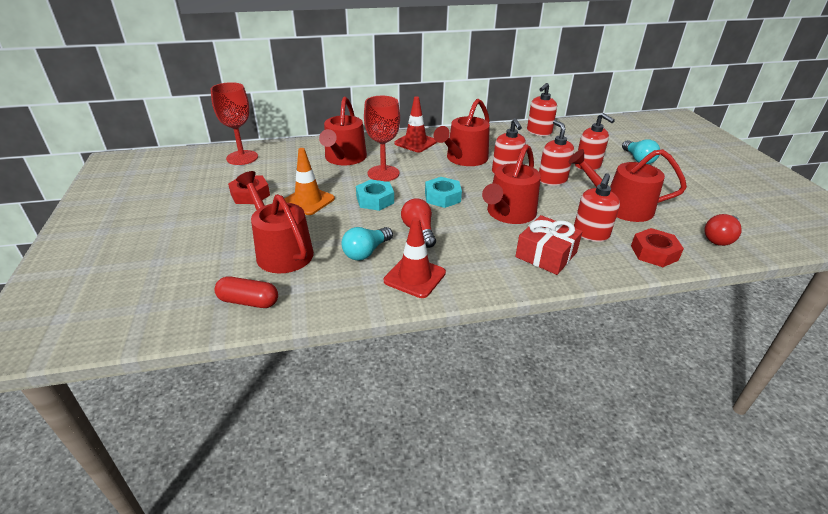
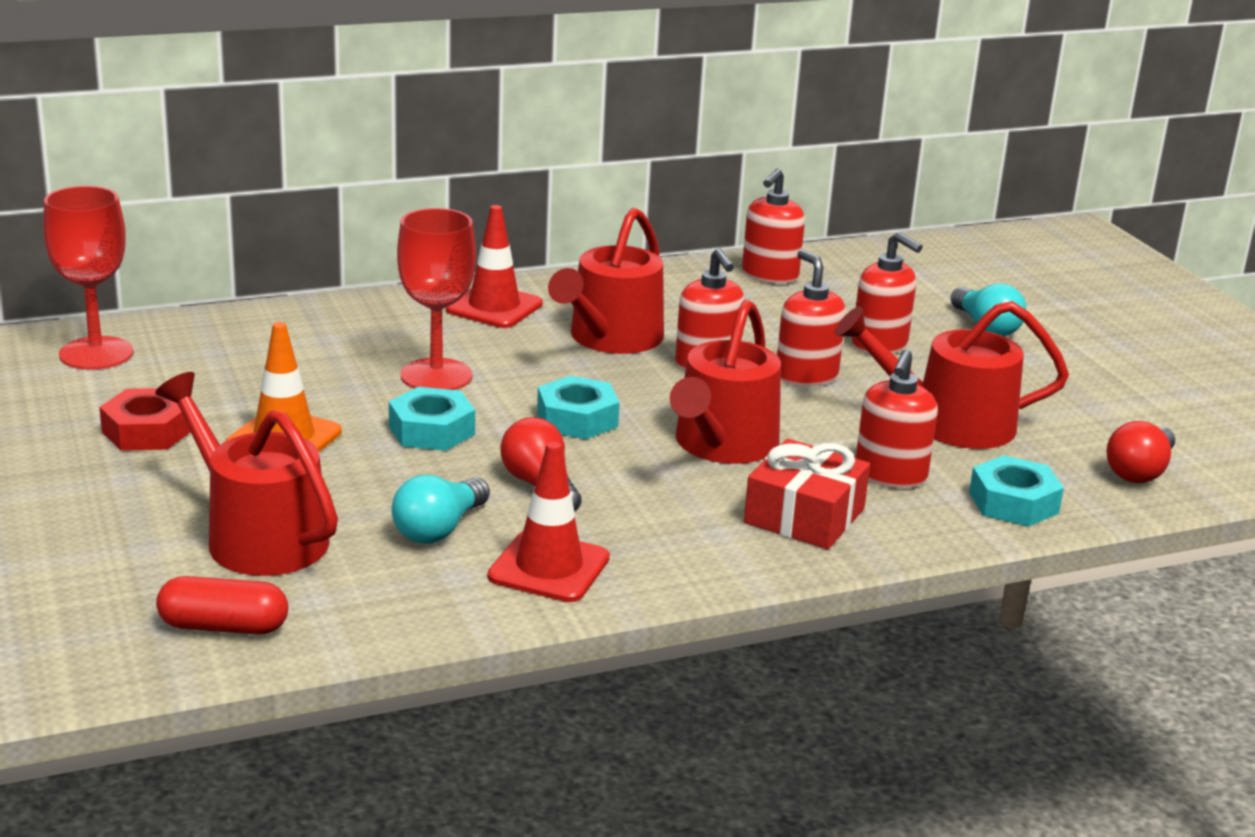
camera: 10 degrees left, 10 degrees down
(344, 158) = (338, 347): red watering can -> none
(654, 253) = (1013, 502): red nut -> turquoise nut

